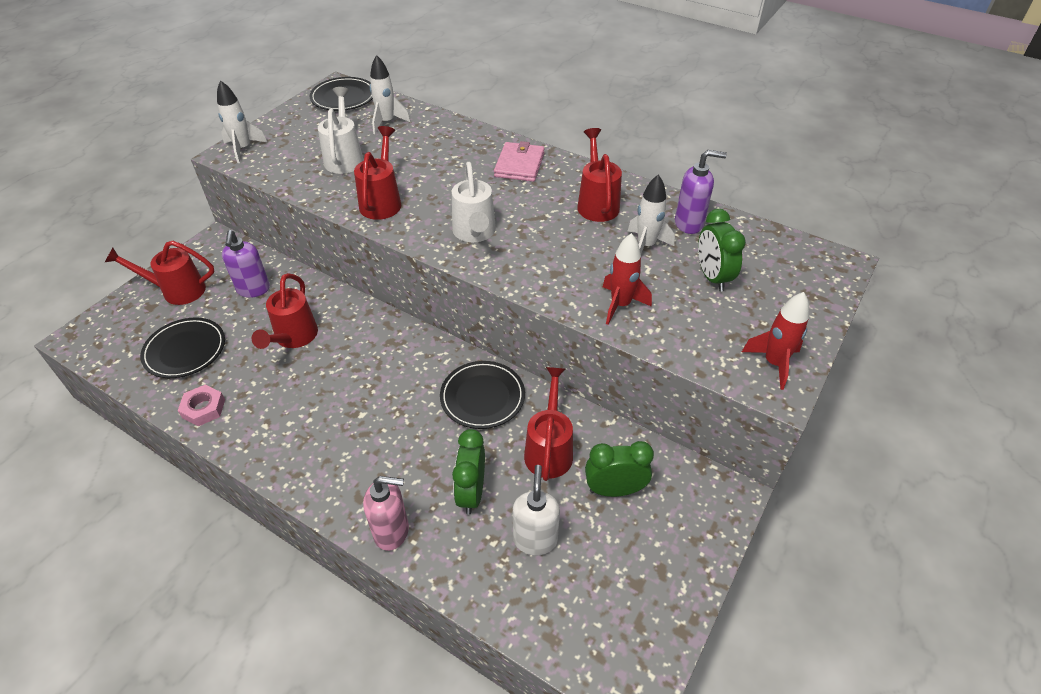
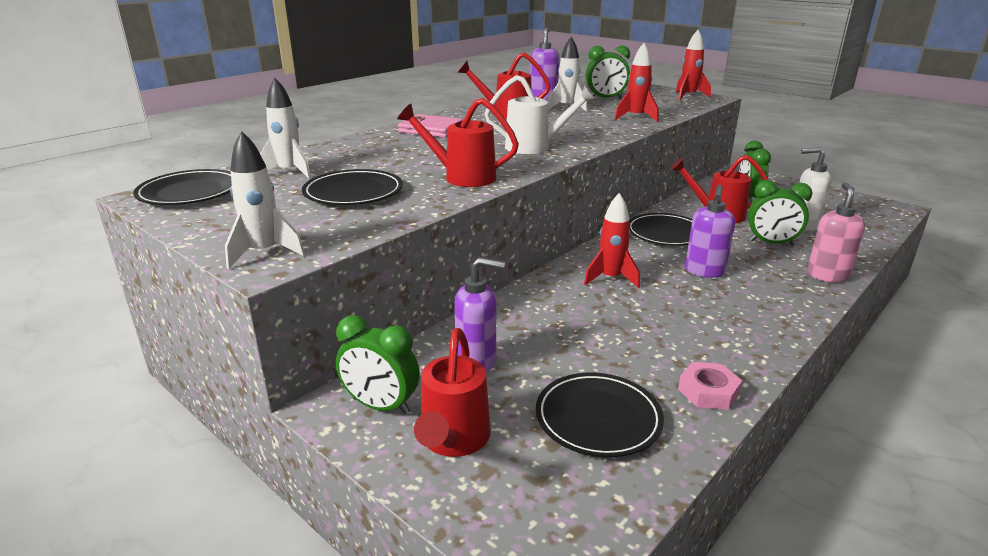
camera: 80 degrees left, 20 degrees down
(213, 258) = (381, 406): none -> green clock
(293, 338) = (580, 328): red watering can -> none
(344, 158) = (353, 192): white watering can -> black plate
(375, 354) = (610, 278): none -> red rocket
(394, 423) = (704, 271): none -> purple soap dispenser

